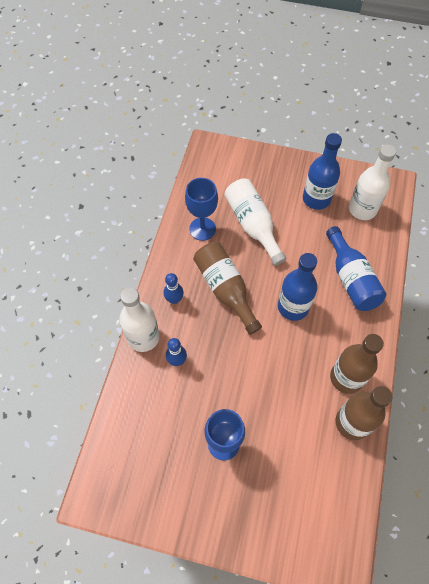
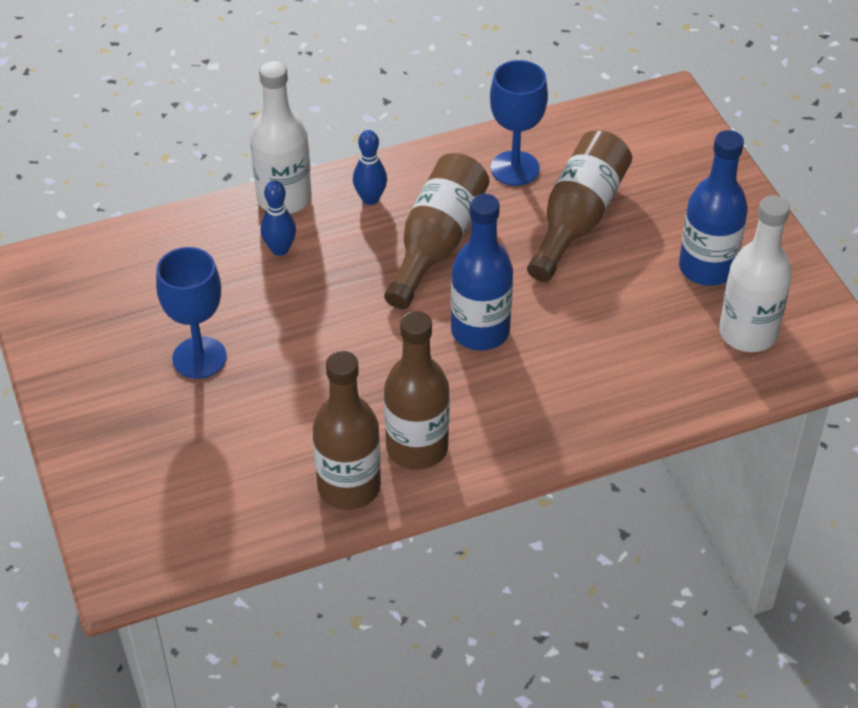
camera: 55 degrees right, 15 degrees down
(253, 225) = (578, 219): white bottle -> brown bottle
(350, 279) = (596, 377): blue bottle -> none

